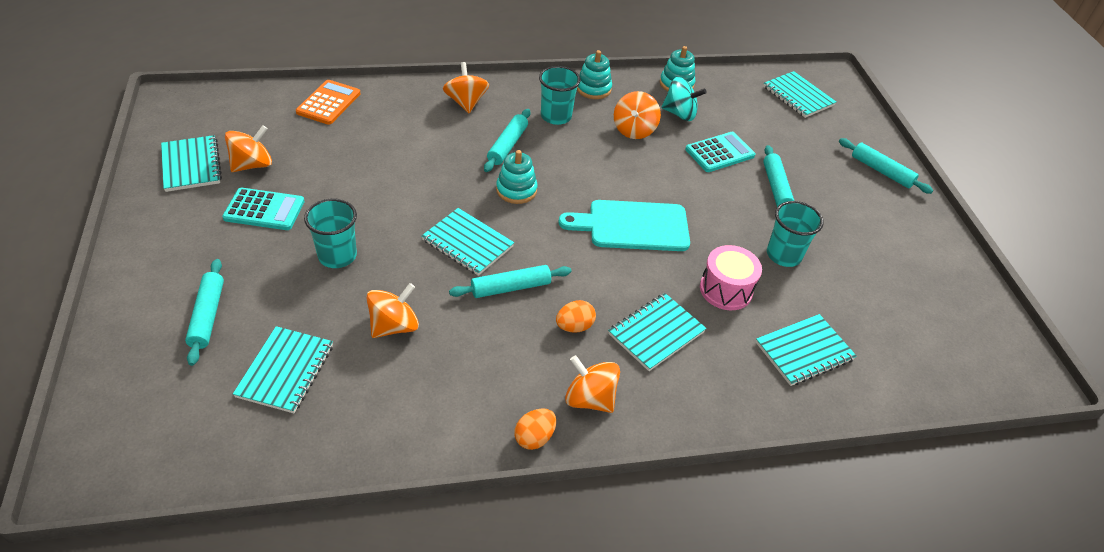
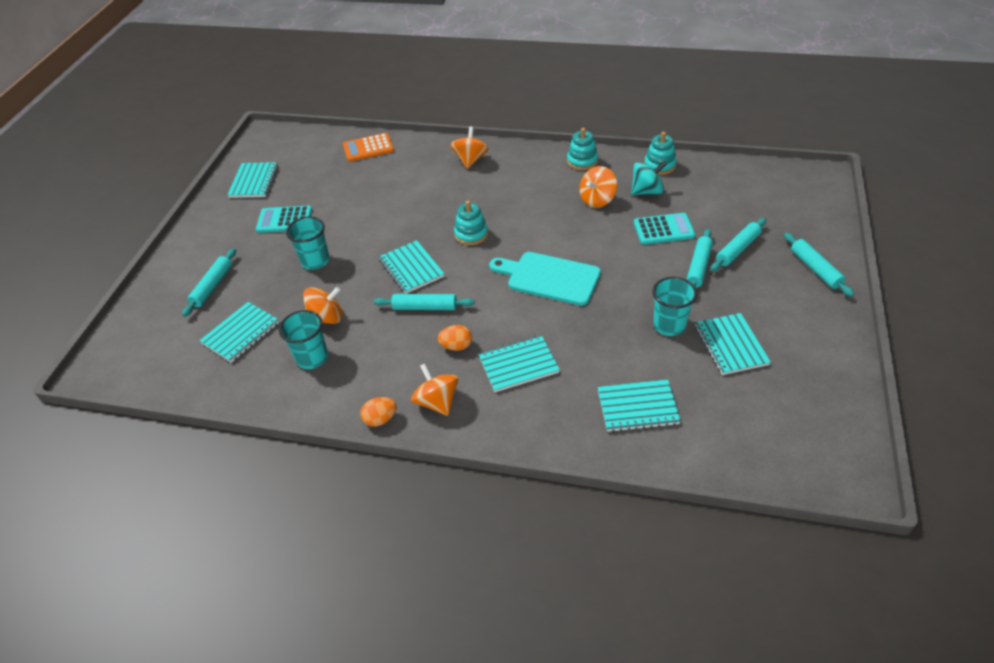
camera: 30 degrees right, 0 degrees up
(252, 165) = (293, 187): orange spinning top -> none
(264, 210) = (284, 220): turquoise calculator -> turquoise calculator turned 150 degrees clockwise
(328, 103) = (368, 148): orange calculator -> orange calculator turned 150 degrees counterclockwise
(507, 145) = (484, 198): turquoise rolling pin -> turquoise rolling pin (737, 249)
(556, 116) = (537, 180): turquoise cup -> turquoise cup (312, 358)
(679, 114) = (647, 191): turquoise spinning top -> turquoise spinning top turned 60 degrees counterclockwise
(726, 290) = (598, 343): pink drum -> none
(798, 96) = (772, 190): turquoise notebook -> turquoise notebook (731, 345)

